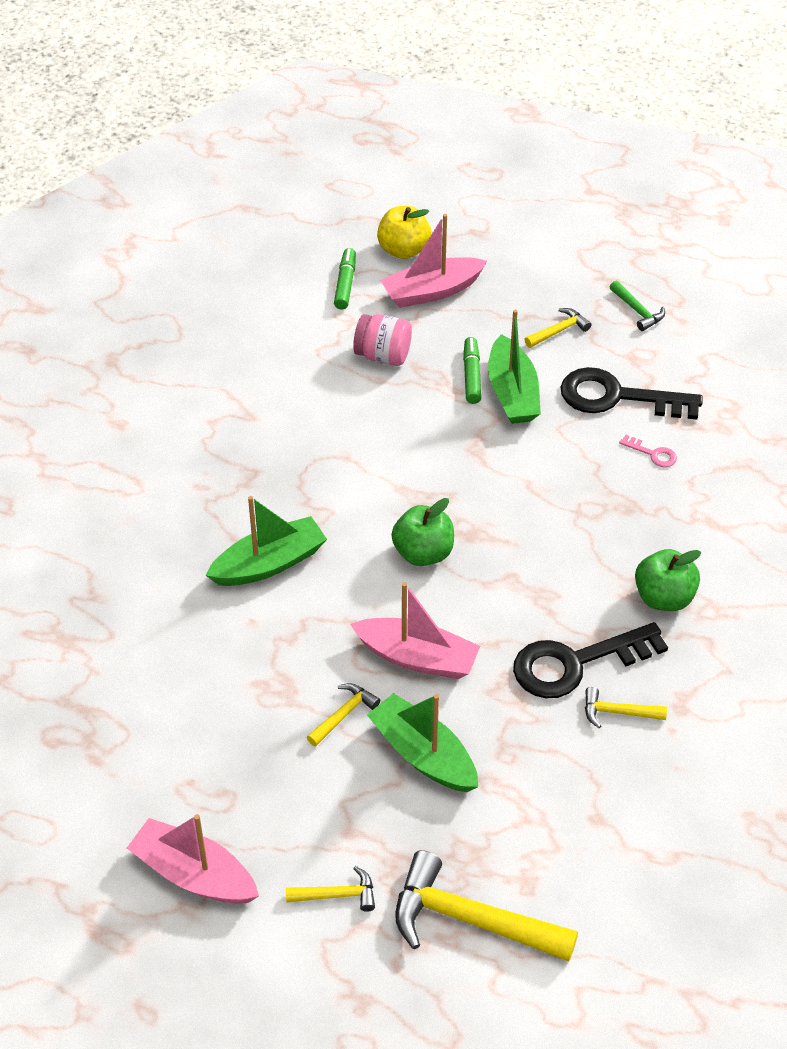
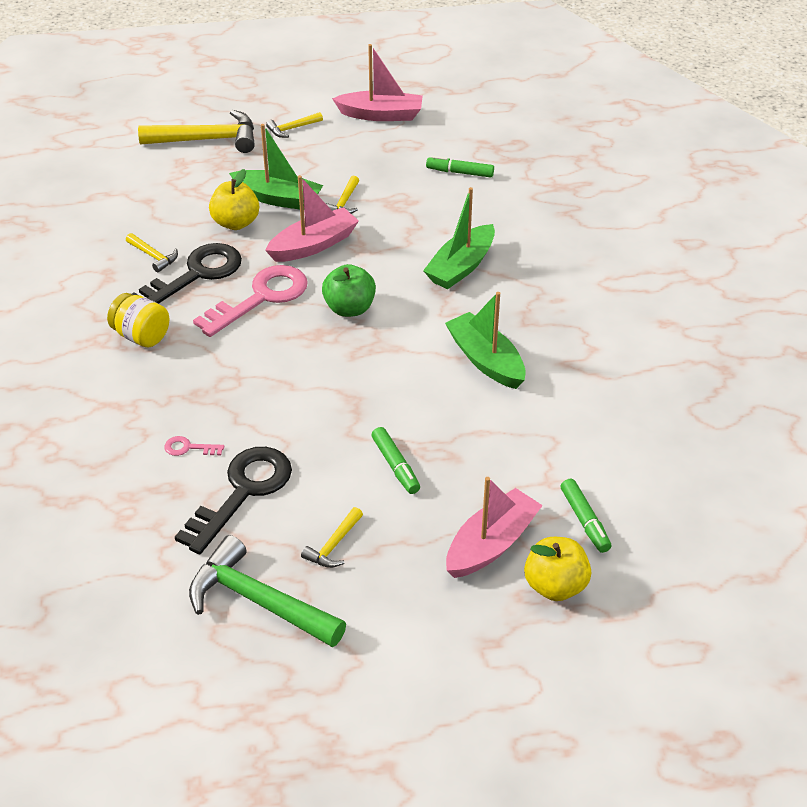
camera: 155 degrees right, 5 degrees down
(167, 711) = (460, 172): none -> green marker
(383, 356) = (491, 456): pink jar -> none
(417, 658) = (313, 245): pink boat -> pink boat turned 150 degrees clockwise
(495, 731) = (236, 223): none -> yellow apple
(512, 393) = (347, 462): green boat -> green boat (486, 360)
(513, 602) = (261, 298): none -> pink key
(617, 712) = (153, 256): yellow hammer -> yellow hammer turned 60 degrees clockwise
(618, 397) = (242, 492): black key -> black key turned 45 degrees counterclockwise
(637, 311) = (258, 601): green hammer -> green hammer, size x2.05
(664, 597) = (142, 336): green apple -> yellow jar

